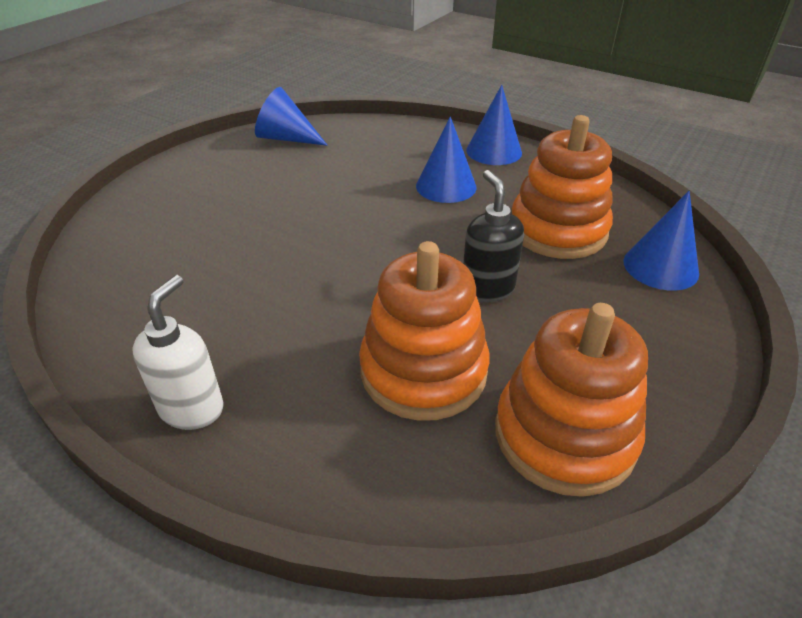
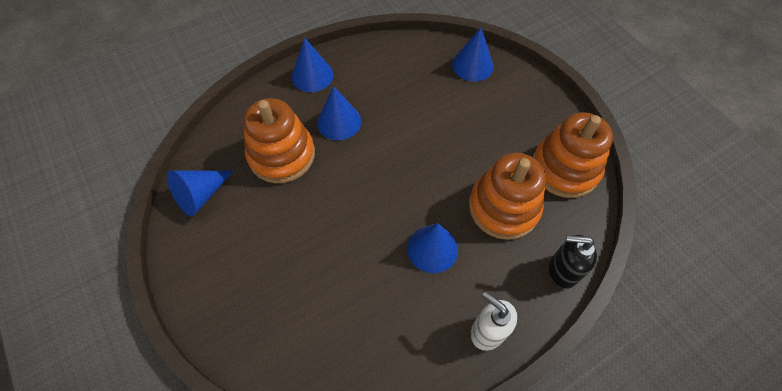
camera: 65 degrees left, 20 degrees up
(307, 313) = (432, 248): none -> blue cone
(487, 288) = (453, 149): black soap dispenser -> black soap dispenser (562, 271)
(557, 230) = (418, 90): orange stacking toy -> orange stacking toy (282, 155)

